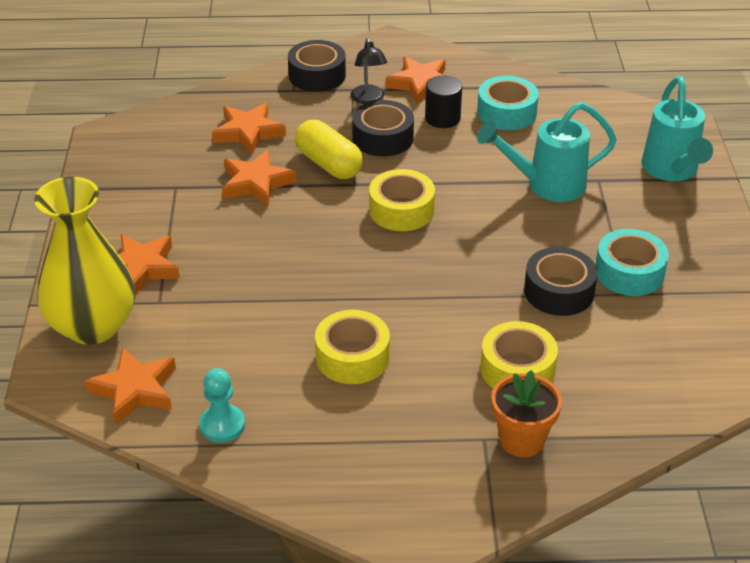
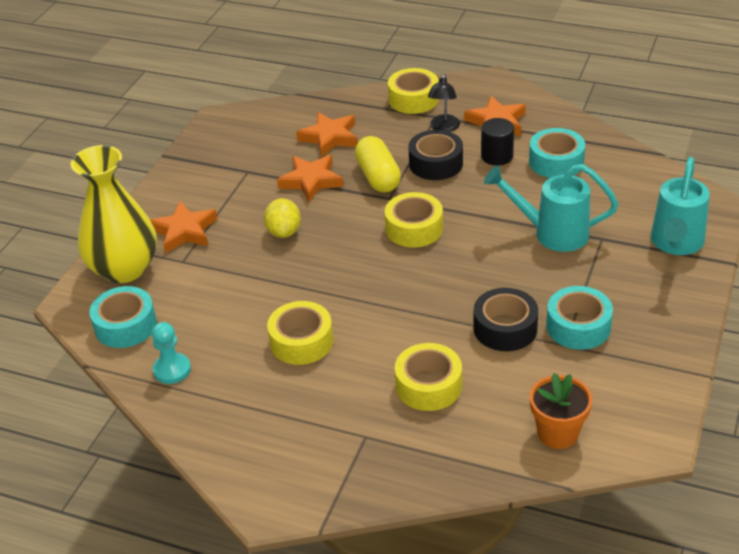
camera: 25 degrees right, 0 degrees up
(135, 390) = (125, 325): orange star -> turquoise tape
(259, 244) = (284, 232): none -> yellow lemon
(317, 75) = (413, 99): black tape -> yellow tape
(521, 440) = (396, 445): orange flower pot -> orange flower pot (558, 433)

